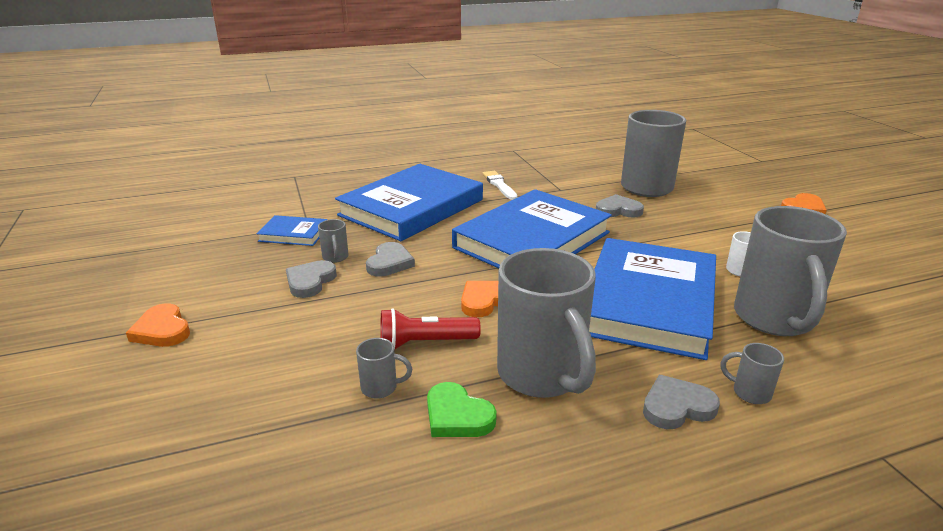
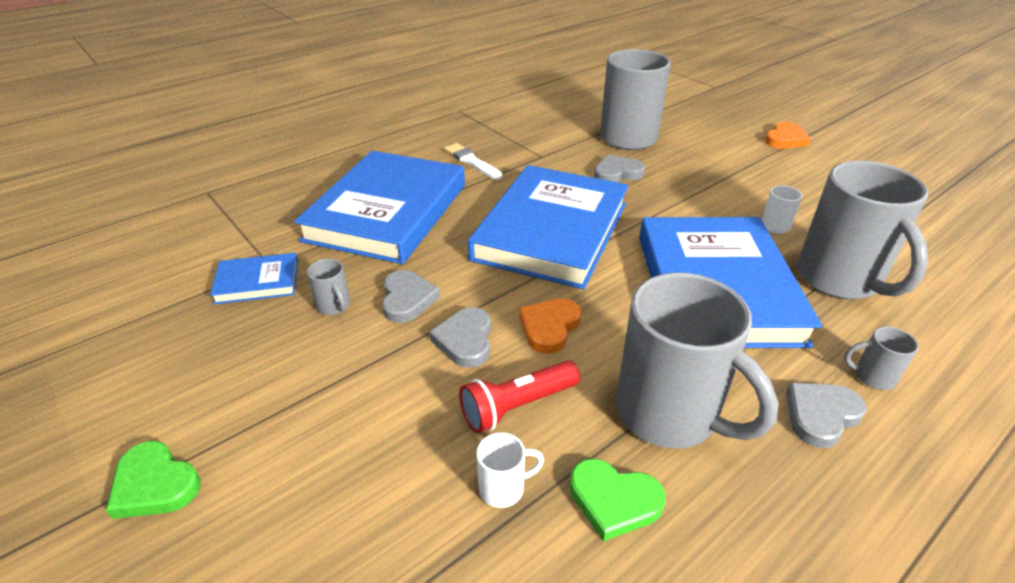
camera: 20 degrees left, 10 degrees up
(162, 330) = (155, 484): orange heart -> green heart
(310, 281) = (322, 351): grey heart -> grey heart (465, 340)
(380, 388) = (503, 488): grey mug -> white mug

